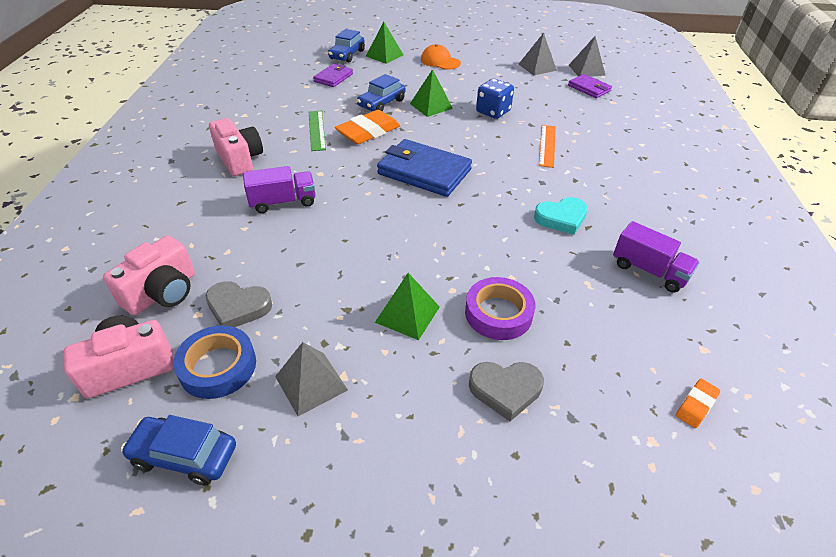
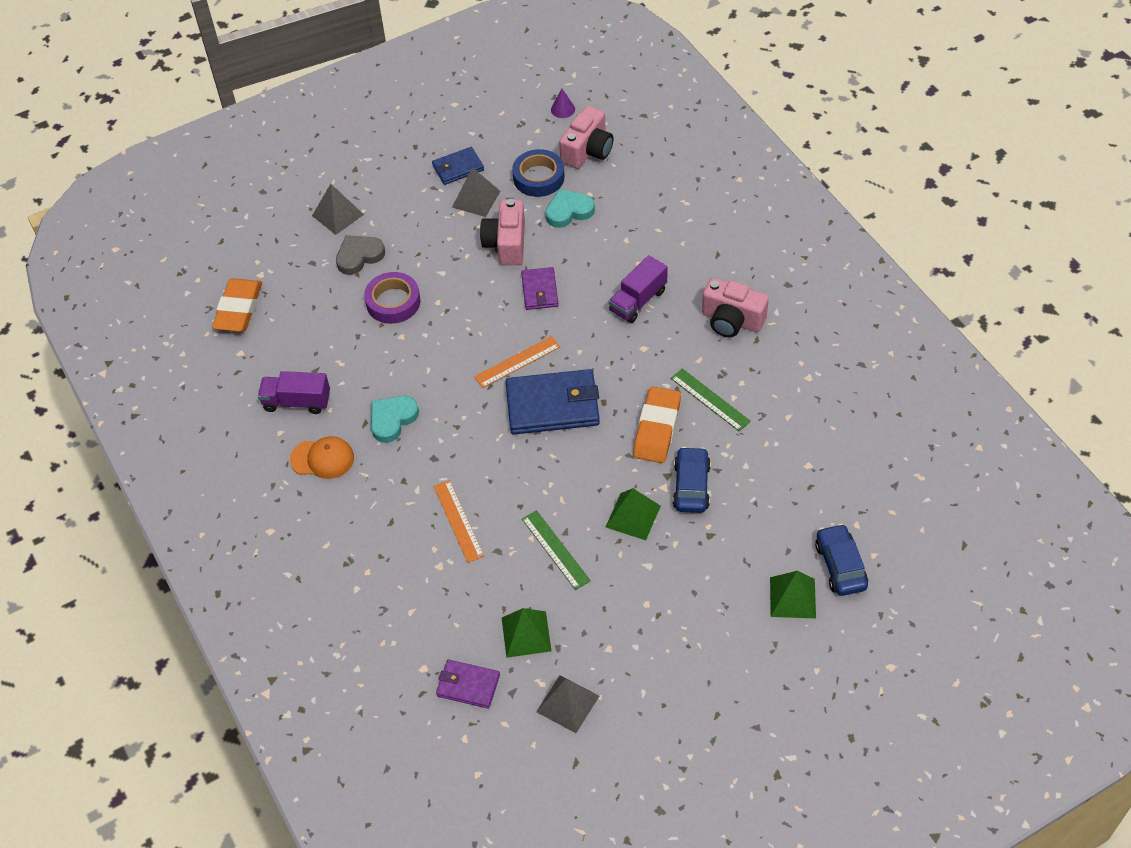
camera: 150 degrees right, 10 degrees up
(68, 454) = (563, 109): none -> purple cone
(162, 293) = (628, 192): pink camera -> pink camera (506, 244)
(184, 456) = (505, 138): blue car -> none
(238, 307) = (569, 211): grey heart -> turquoise heart
(288, 446) = (458, 168): none -> blue wallet
(333, 78) = (797, 501): purple wallet -> purple wallet (540, 291)
(407, 314) = (454, 267): green pyramid -> green pyramid (526, 634)
(423, 208) = (517, 362): none -> orange ruler
(440, 61) = (707, 630): orange cap -> orange cap (322, 459)
(493, 112) = (555, 549): blue dice -> green ruler
(586, 70) = (495, 742): grey pyramid -> grey pyramid (338, 215)
(696, 405) = (238, 309): orange eraser -> orange eraser, size x2.01

